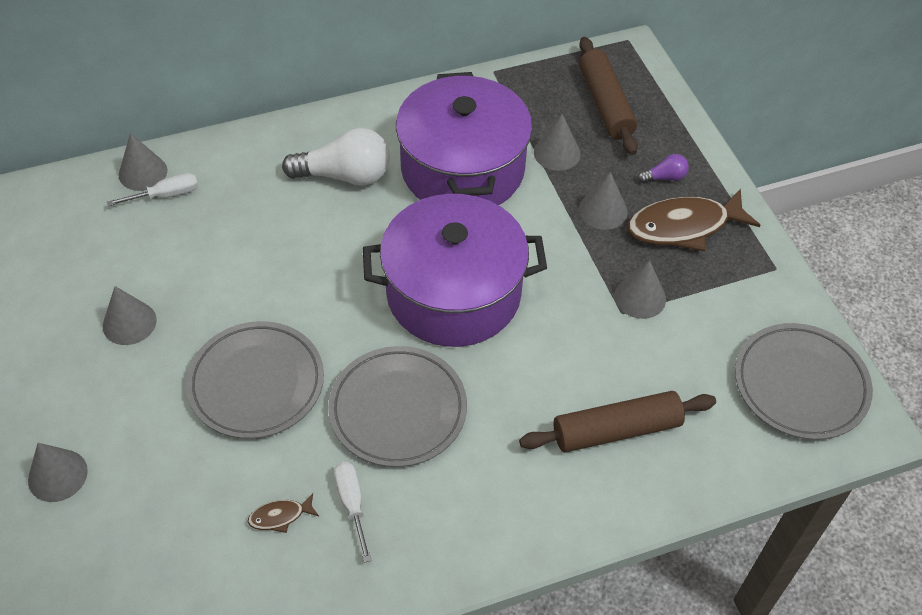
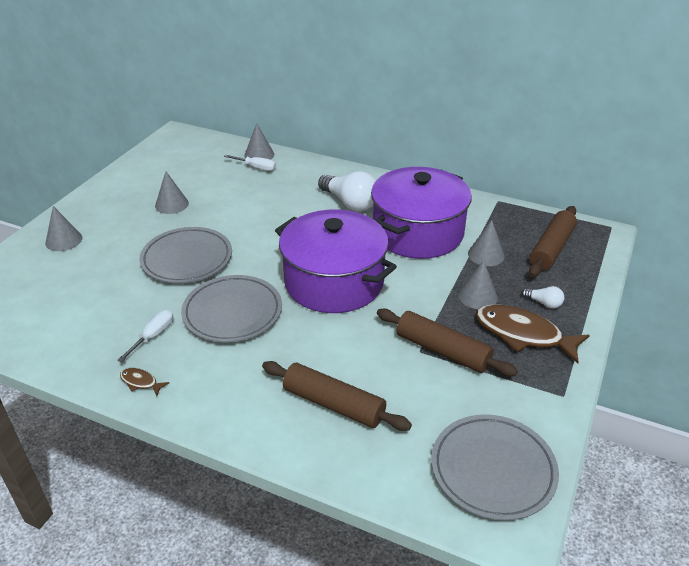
camera: 45 degrees right, 15 degrees down
(280, 516) = (117, 317): brown fish -> brown fish (140, 382)
(640, 297) = (442, 350): grey cone -> brown rolling pin
(664, 177) = (543, 303): purple light bulb -> white light bulb

